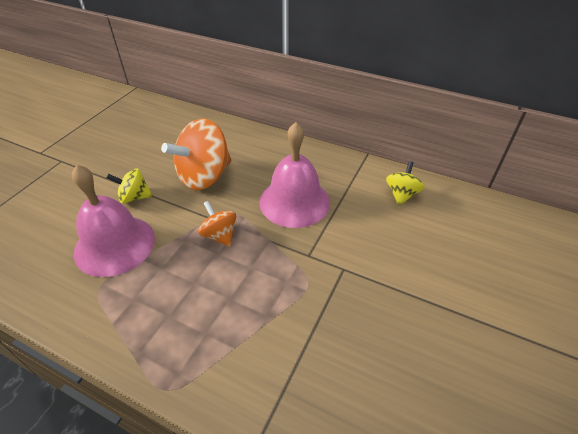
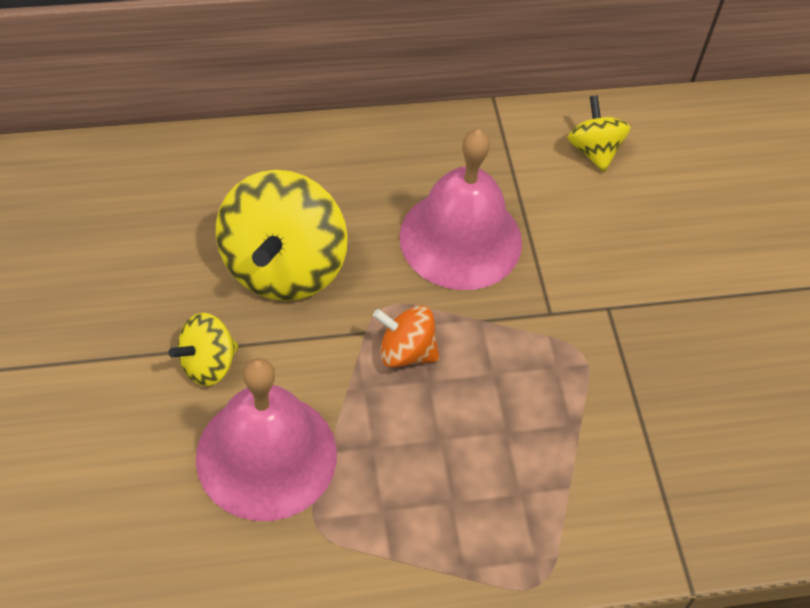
camera: 40 degrees left, 10 degrees up
(204, 176) = (283, 267): orange spinning top -> yellow spinning top

